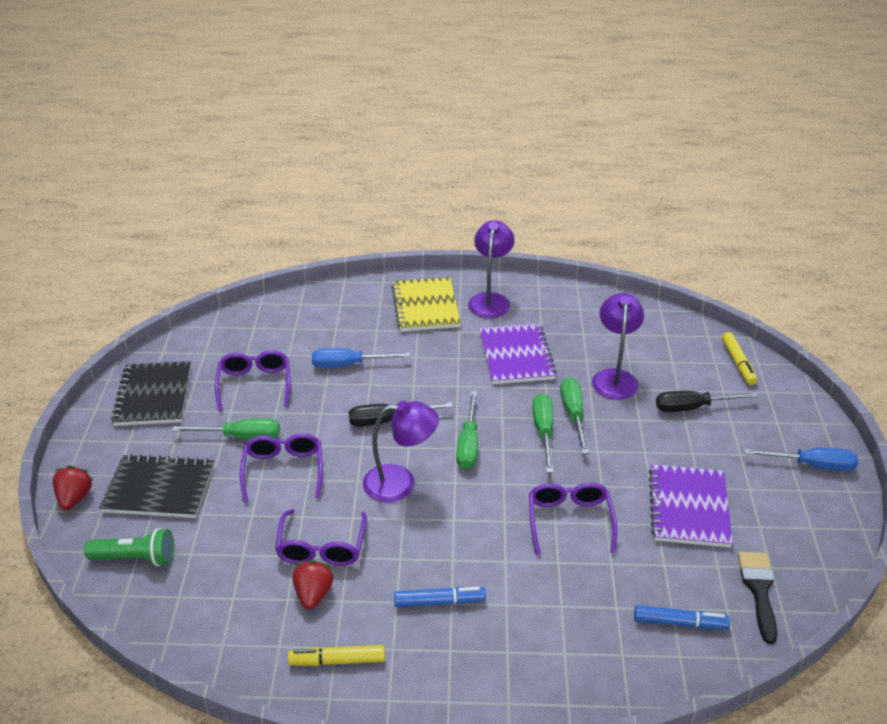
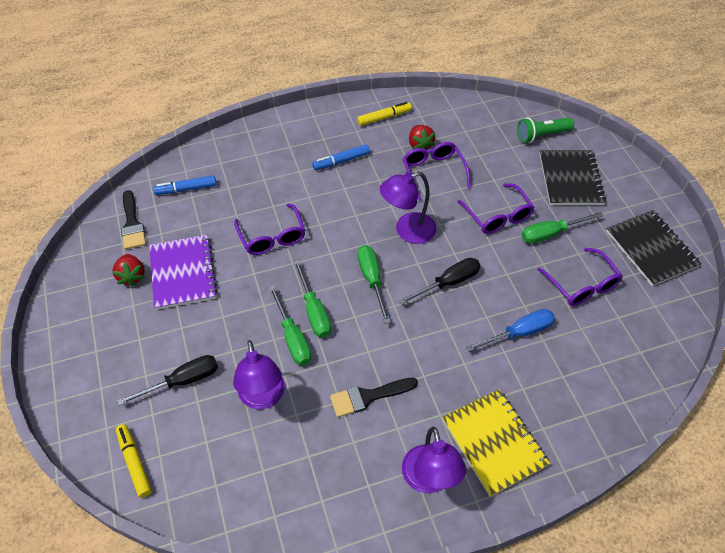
camera: 160 degrees right, 15 degrees up
(75, 498) = (618, 158): red strawberry -> red strawberry (132, 276)
(159, 488) = (570, 179): black notebook -> black notebook turned 75 degrees counterclockwise
(516, 356) = (368, 397): purple notebook -> black brush
(812, 465) = (75, 345): blue screwdriver -> none

